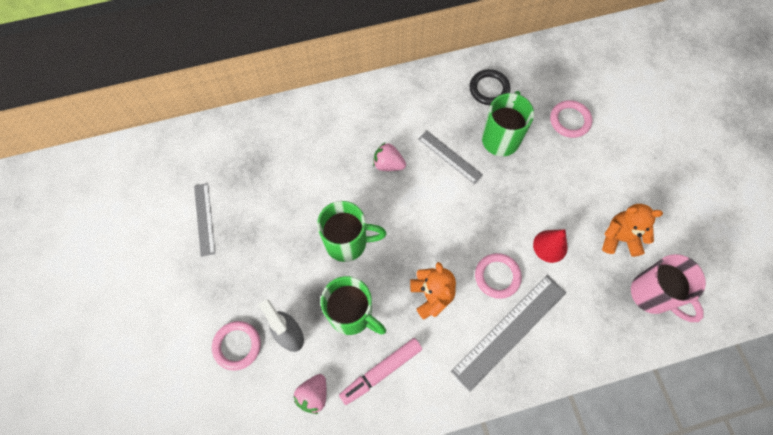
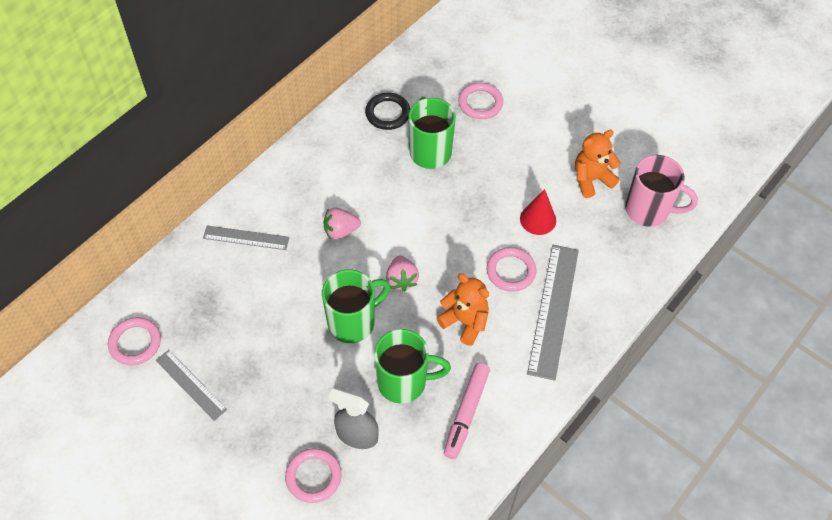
camera: 35 degrees left, 10 degrees down
(190, 164) = (135, 343): none -> pink ring
(313, 395) = (419, 472): pink strawberry -> pink strawberry (401, 280)
(450, 156) = (394, 192): grey ruler -> grey ruler (246, 237)

